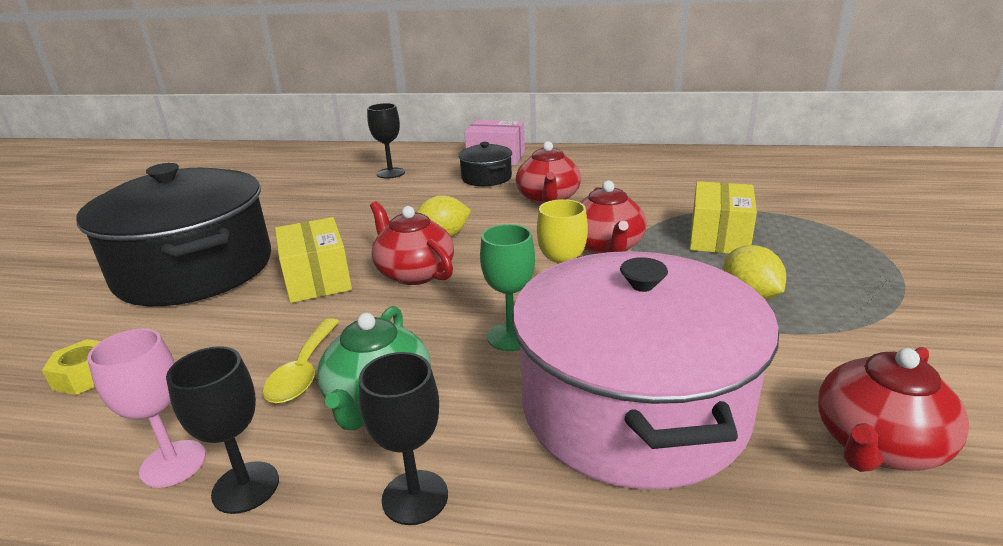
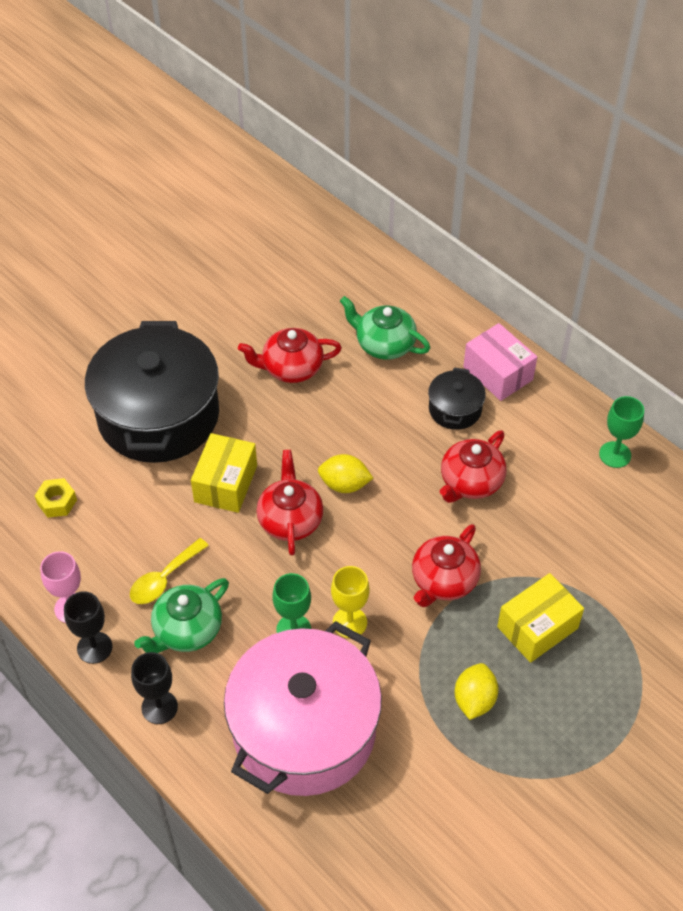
camera: 35 degrees right, 25 degrees up
(390, 173) = (384, 344): black goblet -> green teapot
(627, 157) = (615, 454): none -> green goblet
(877, 445) = (391, 839): red teapot -> red teapot (291, 368)

